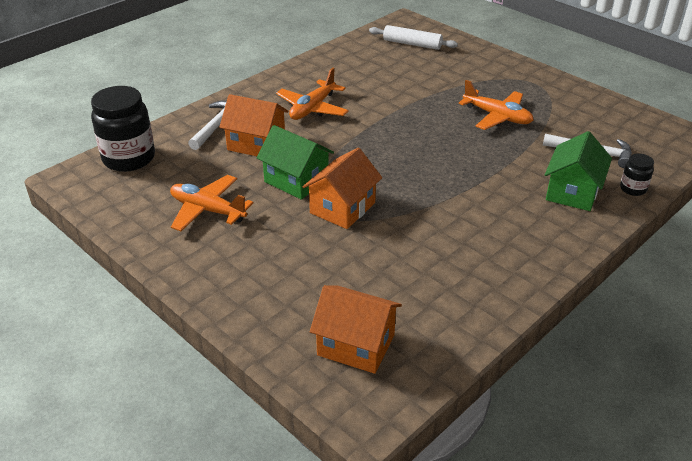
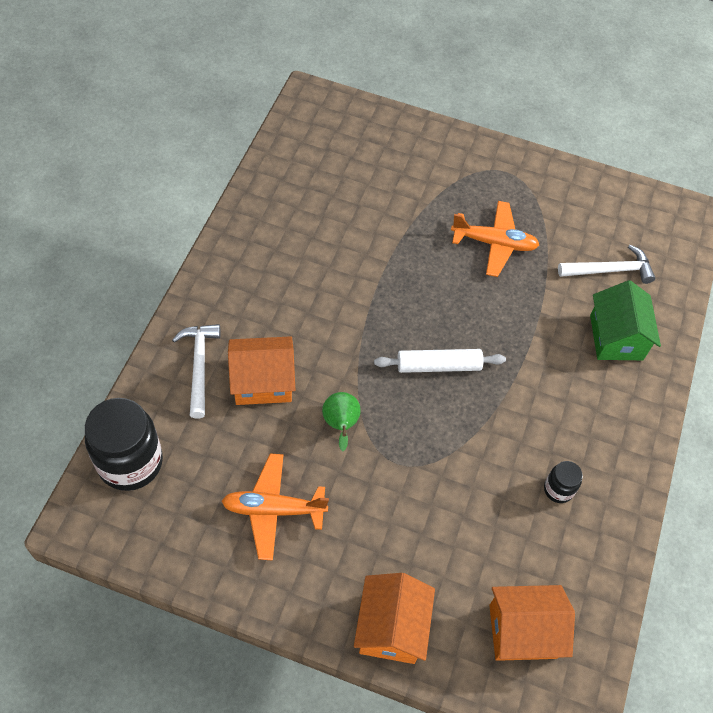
camera: 30 degrees left, 20 degrees up
(296, 180) = (340, 425): green house -> green pear
(312, 108) = (291, 298): orange plane -> none
(342, 208) = (411, 449): orange house -> orange house (391, 627)
(412, 44) = (341, 141): white rolling pin -> white rolling pin (438, 365)
(633, 189) = (667, 312): black jar -> black jar (558, 489)

